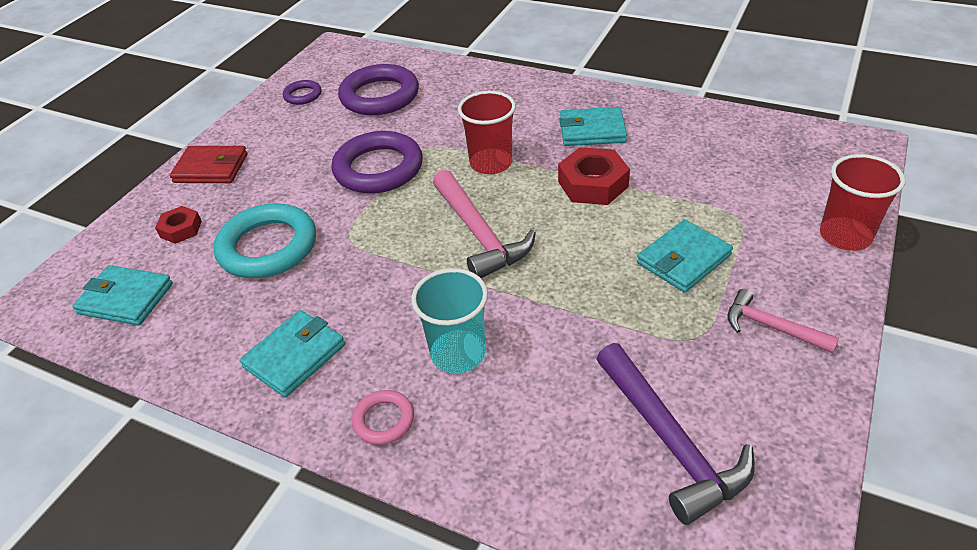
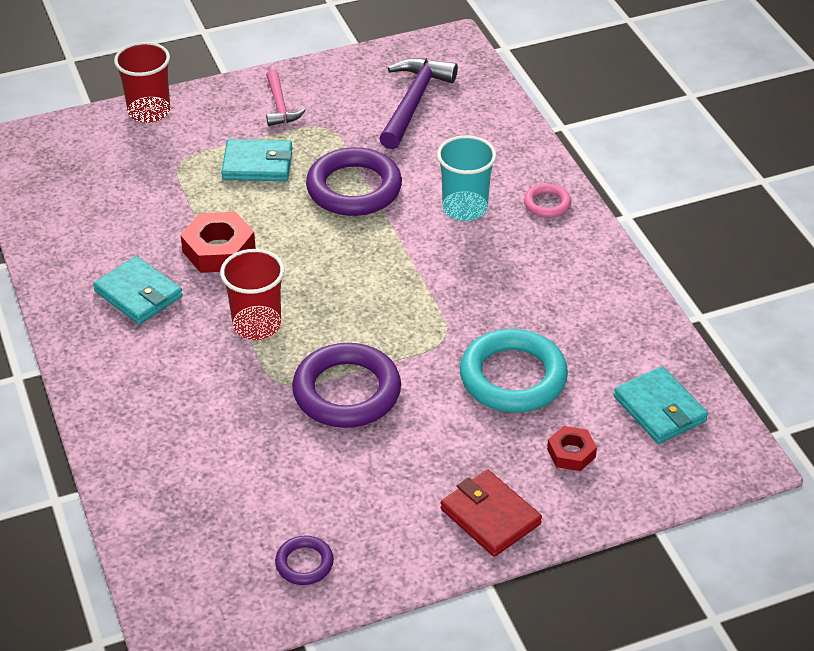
camera: 140 degrees left, 0 degrees up
(295, 356) = (566, 275): turquoise wallet -> none
(379, 96) = (235, 491): purple ring -> purple ring (354, 188)
(479, 234) = (351, 271): pink hammer -> none

